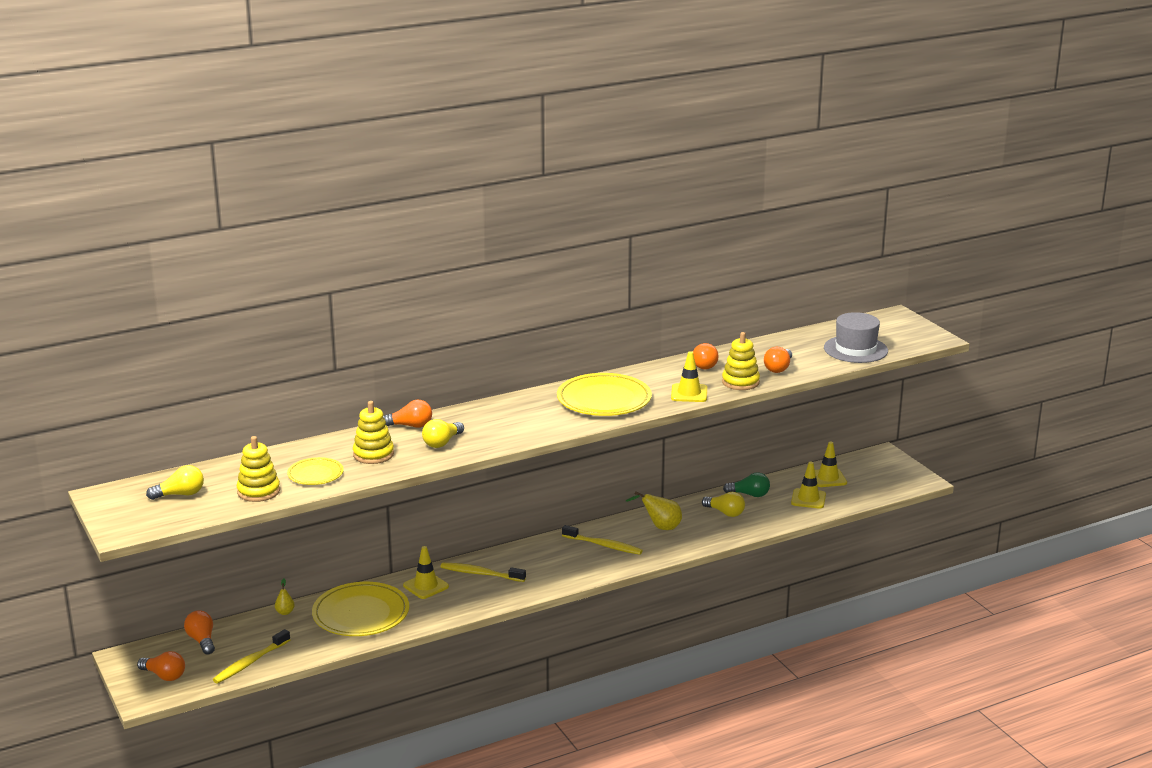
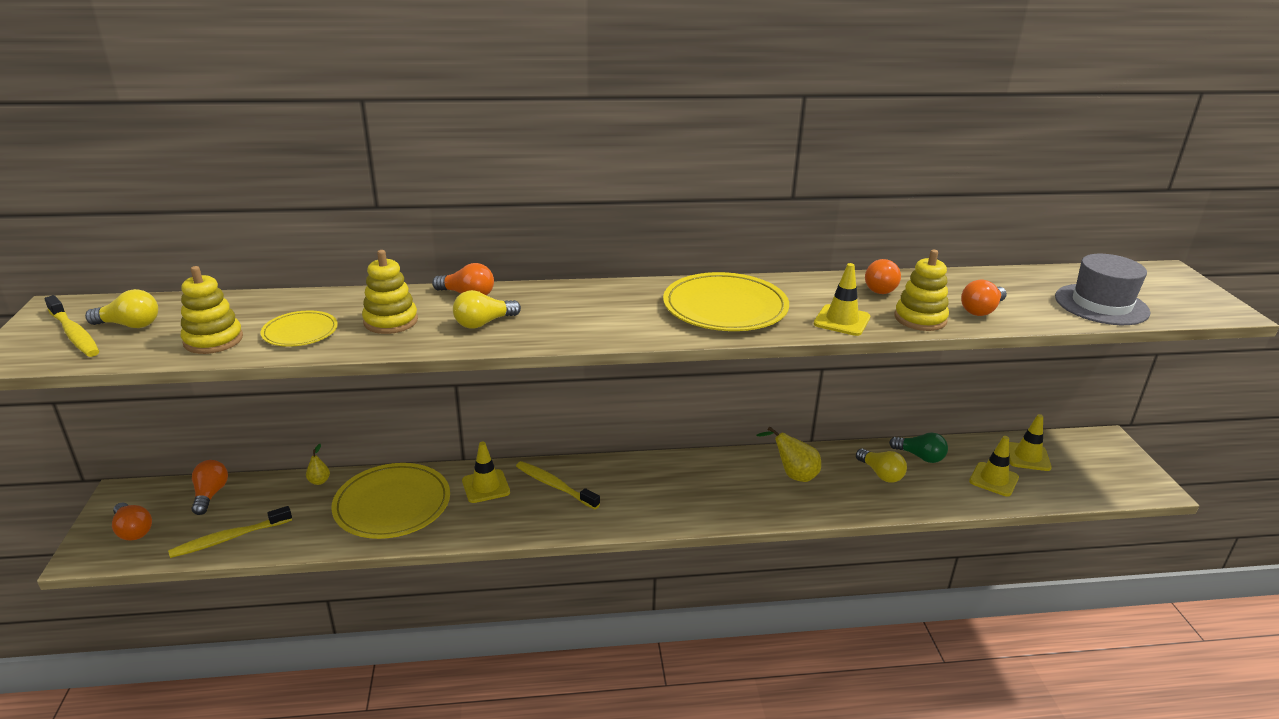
camera: 20 degrees right, 5 degrees up
(603, 545) = (714, 483): yellow toothbrush -> yellow toothbrush (74, 334)

